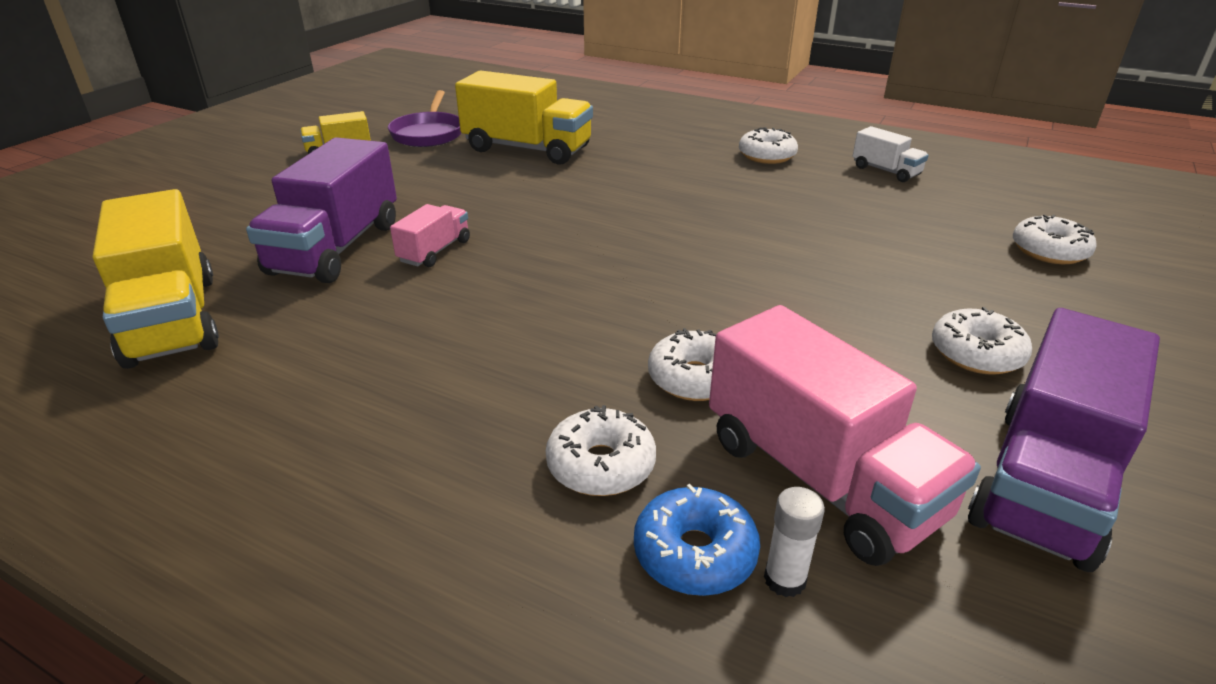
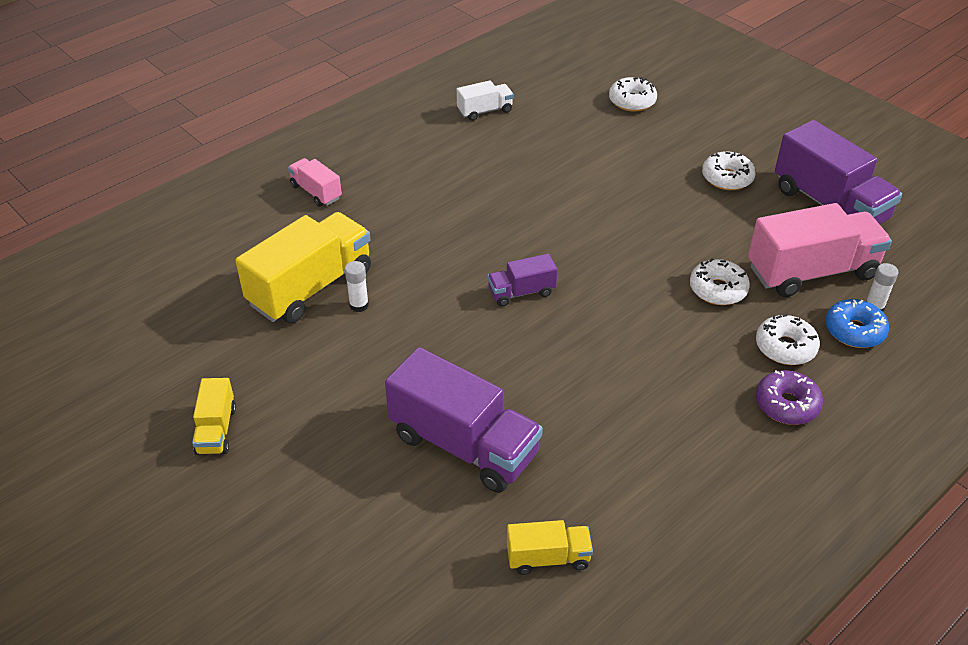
camera: 70 degrees left, 10 degrees up
(172, 319) = (548, 558): yellow truck -> yellow truck, size x0.50
(428, 133) = (214, 352): purple pan -> none
(434, 251) = (500, 382): pink truck -> pink truck (316, 192)
(465, 481) = (786, 405): none -> purple donut
(515, 170) = (359, 305): none -> white glue stick
(586, 240) = (521, 292): none -> purple truck
(766, 156) = (420, 155): white donut -> none

